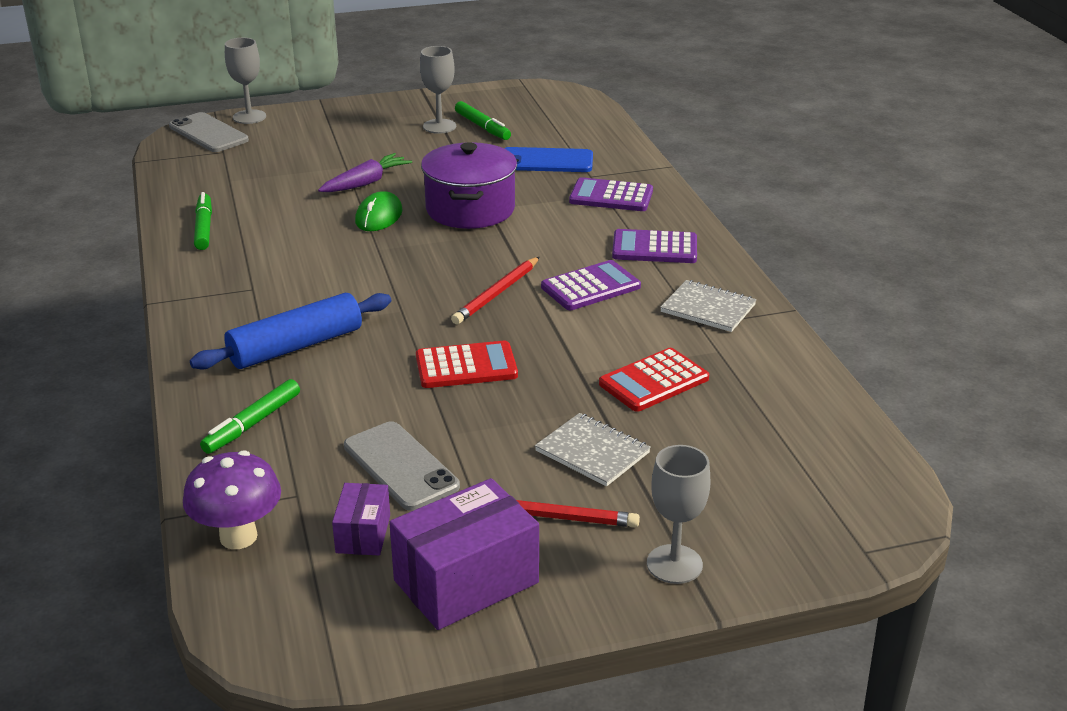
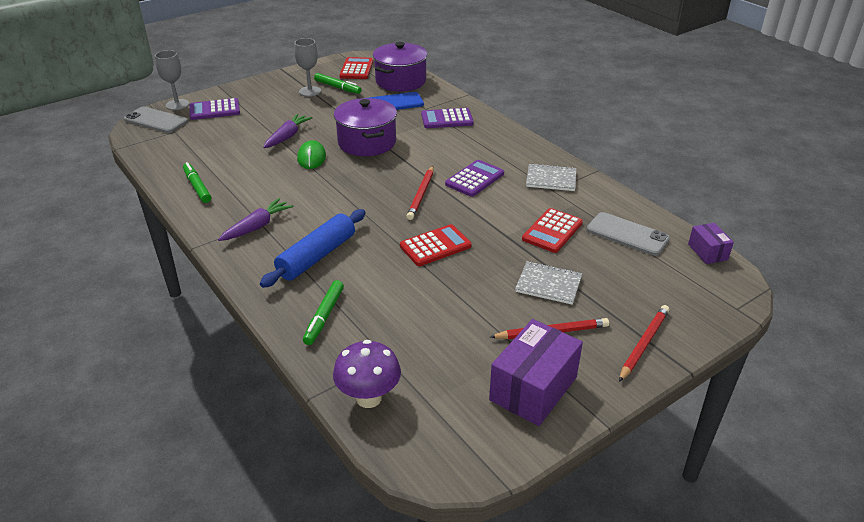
camera: 20 degrees left, 5 degrees up
(245, 293) = (257, 226): none -> purple carrot
(363, 534) = (448, 374): purple box -> purple box (707, 252)
(400, 466) = (440, 322): grey phone -> grey phone (627, 234)
(528, 105) = (356, 69): none -> red calculator
(581, 132) = (400, 81): none -> purple pot
(654, 248) = (495, 147): purple calculator -> purple calculator (214, 110)
(674, 564) = (643, 344): grey goblet -> red pencil

